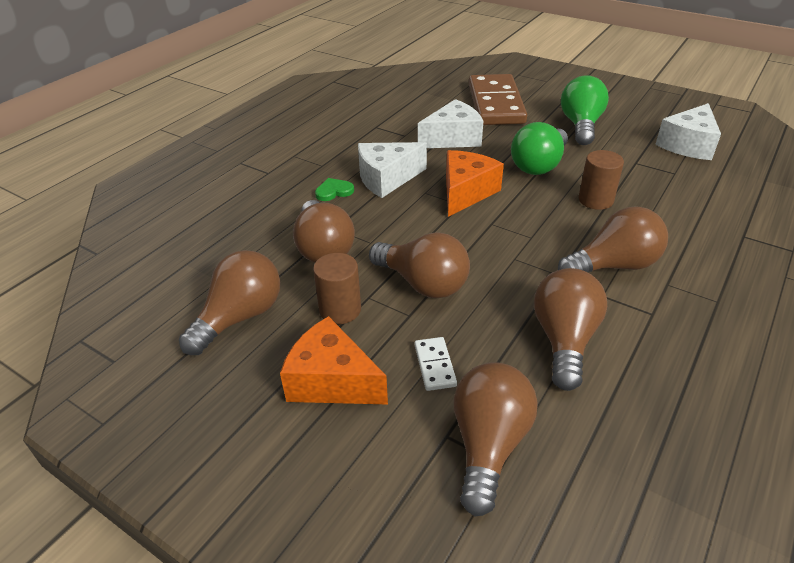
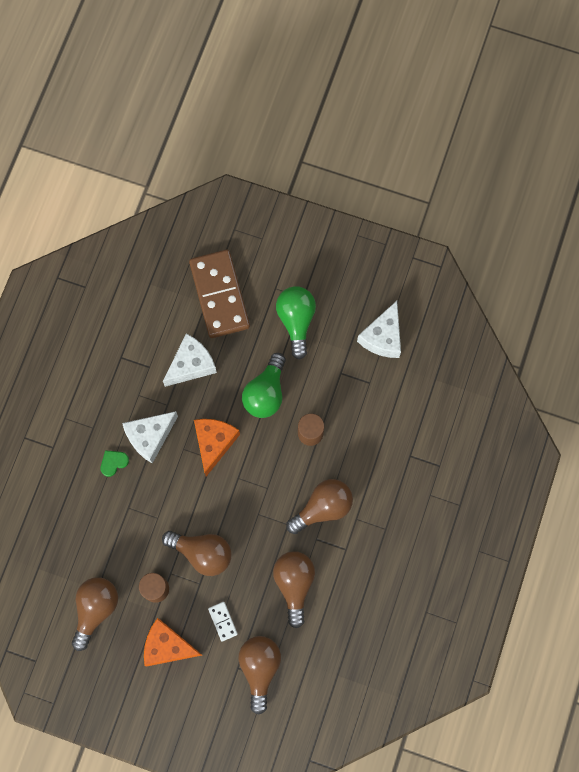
camera: 15 degrees left, 35 degrees up
(323, 248) = (127, 532): brown light bulb -> none

